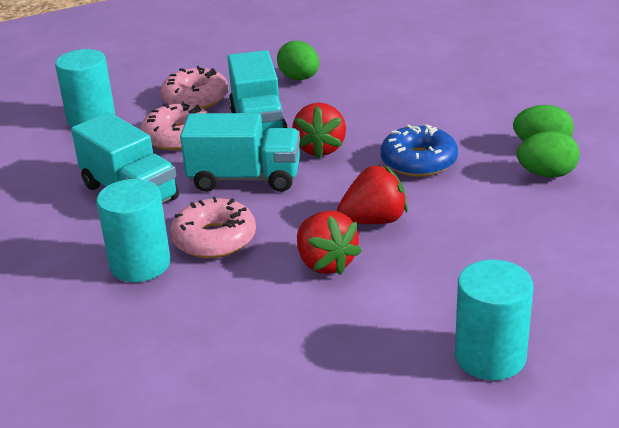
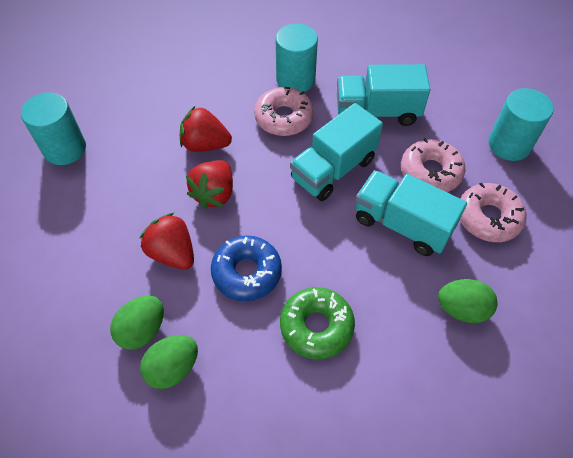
camera: 130 degrees right, 25 degrees up
(320, 148) = (327, 233): red strawberry -> red strawberry (172, 253)
(407, 115) = (316, 326): none -> green donut

